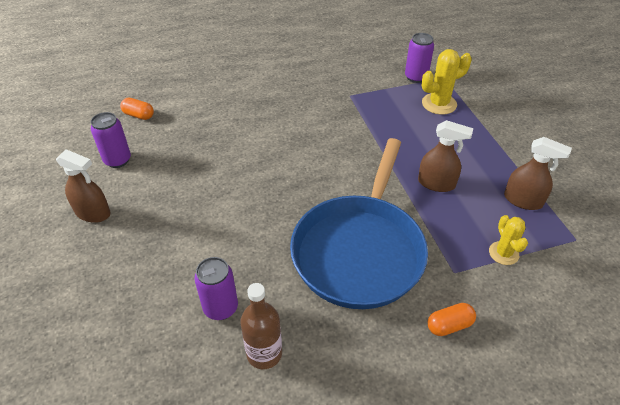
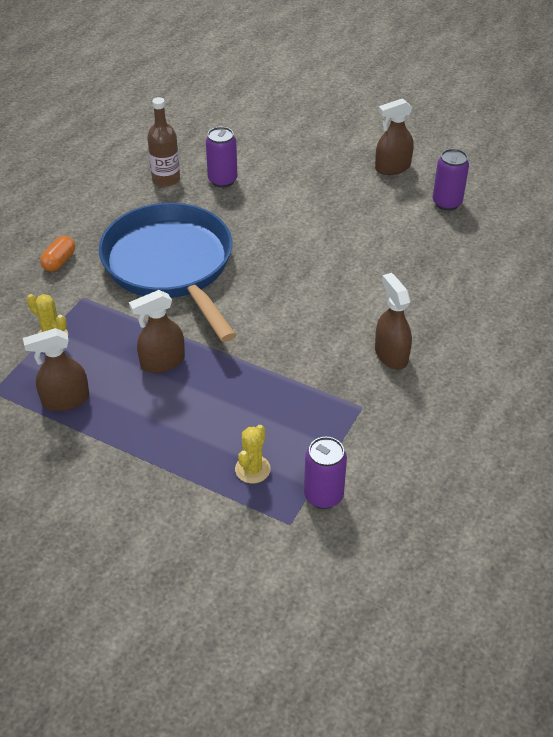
camera: 135 degrees right, 0 degrees up
(139, 115) = (507, 242): orange capsule -> none
(300, 106) = (391, 355): none -> brown spray bottle
(439, 104) = (252, 469): yellow cactus -> yellow cactus, size x0.65

